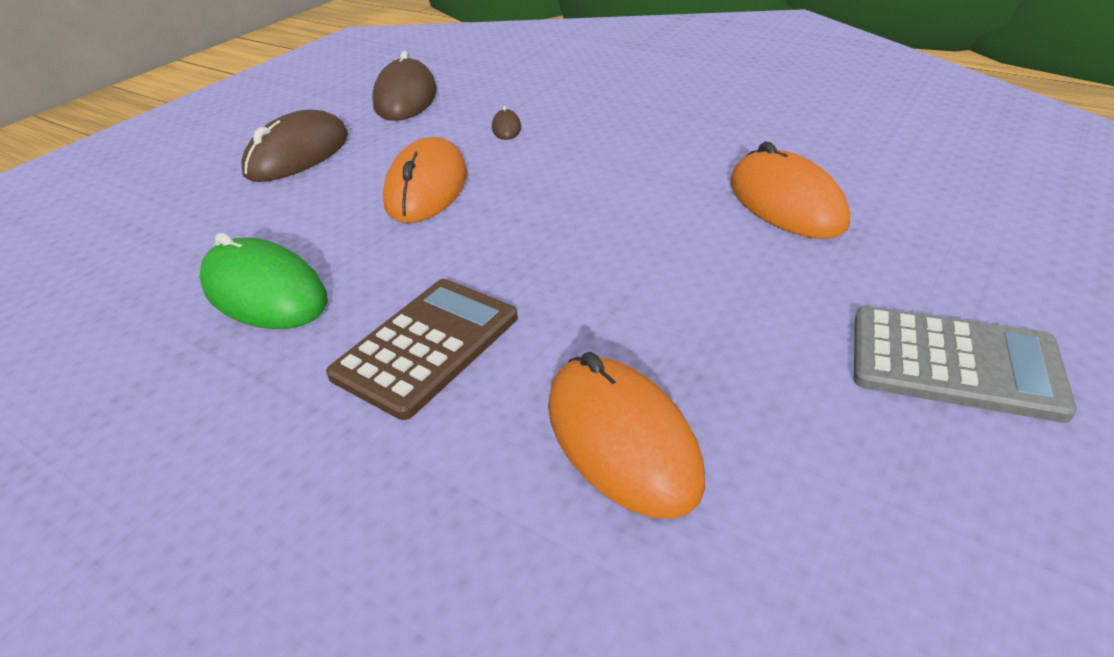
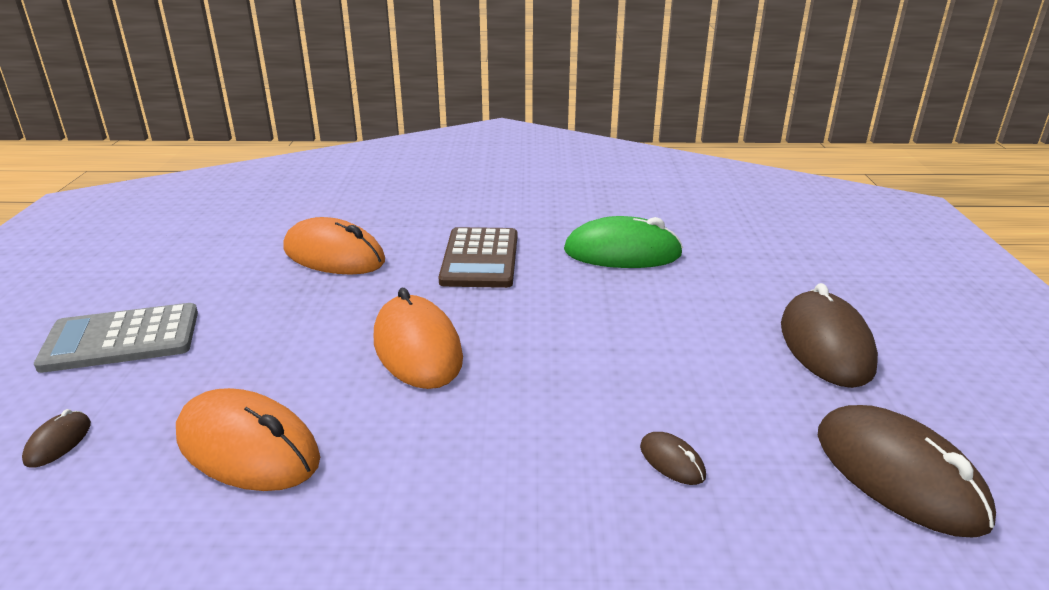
camera: 145 degrees right, 10 degrees down
(427, 188) = (637, 350): orange mouse -> orange mouse (417, 348)
(963, 250) = (58, 442): none -> brown mouse

